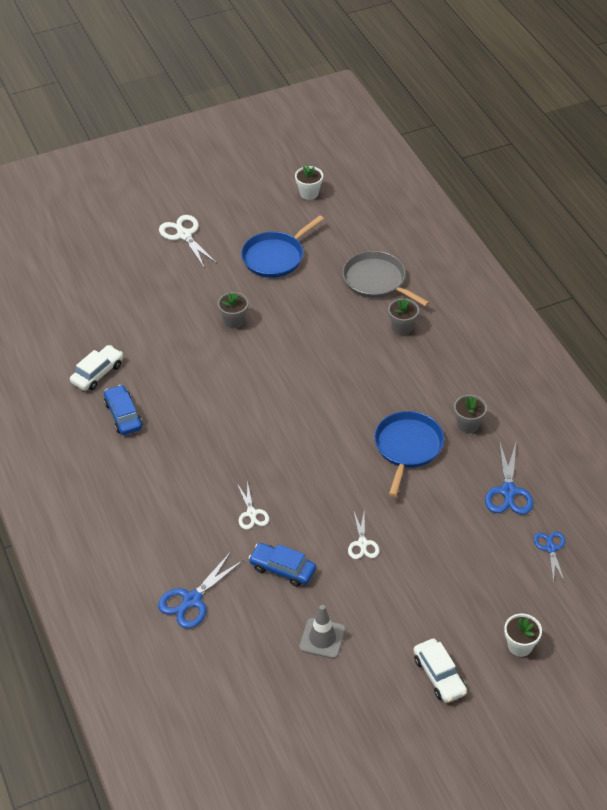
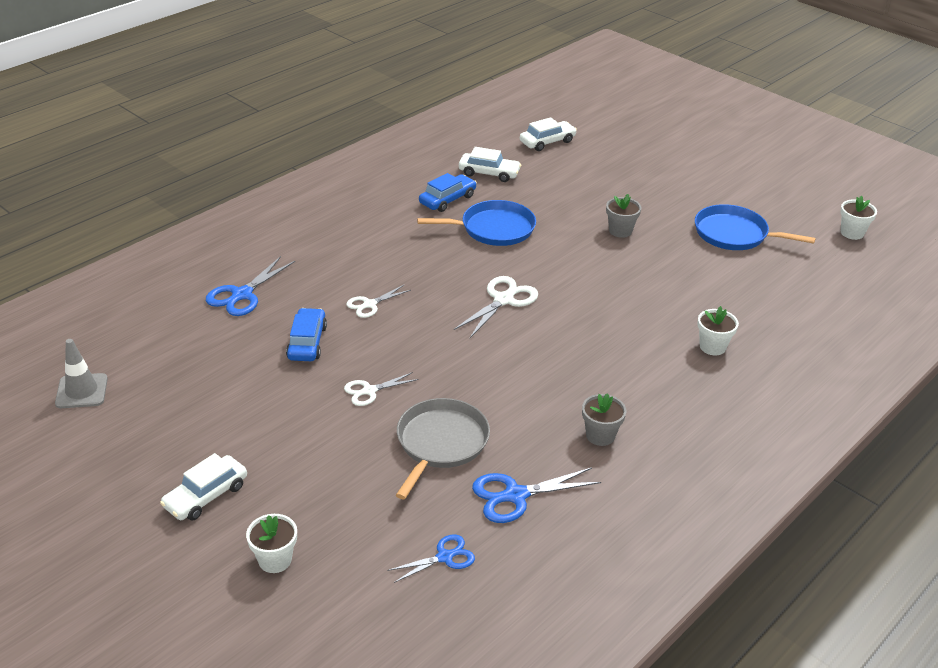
camera: 65 degrees right, 10 degrees down
(70, 316) = (547, 142): none -> white car
(184, 235) = (709, 174): white scissors -> white scissors (503, 300)
(192, 600) = (242, 295): blue scissors -> blue scissors turned 75 degrees counterclockwise
(322, 638) = (226, 392): grey traffic cone -> grey traffic cone (81, 391)
(377, 281) = (767, 311): grey pan -> grey pan (440, 443)
(402, 327) = (712, 347): grey flower pot -> white flower pot
(407, 447) = (530, 393): blue pan -> blue pan (493, 229)

